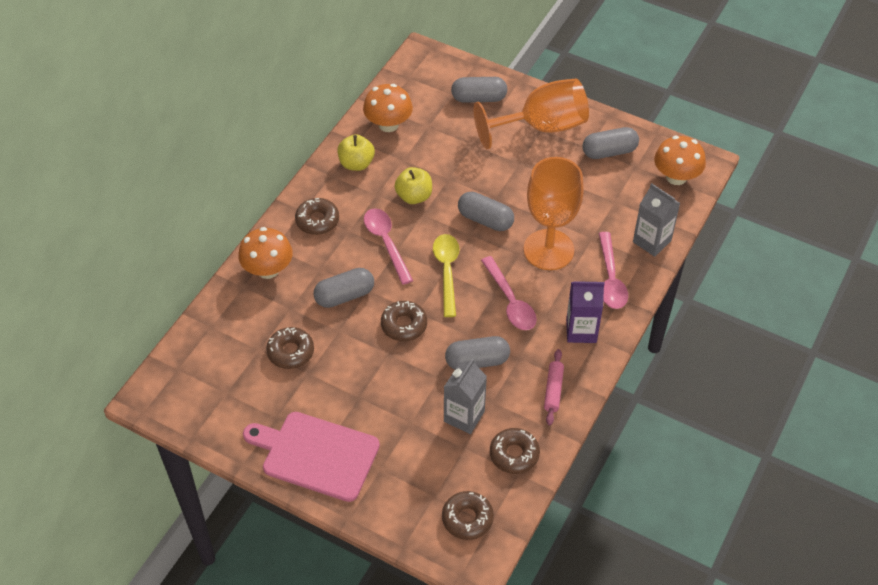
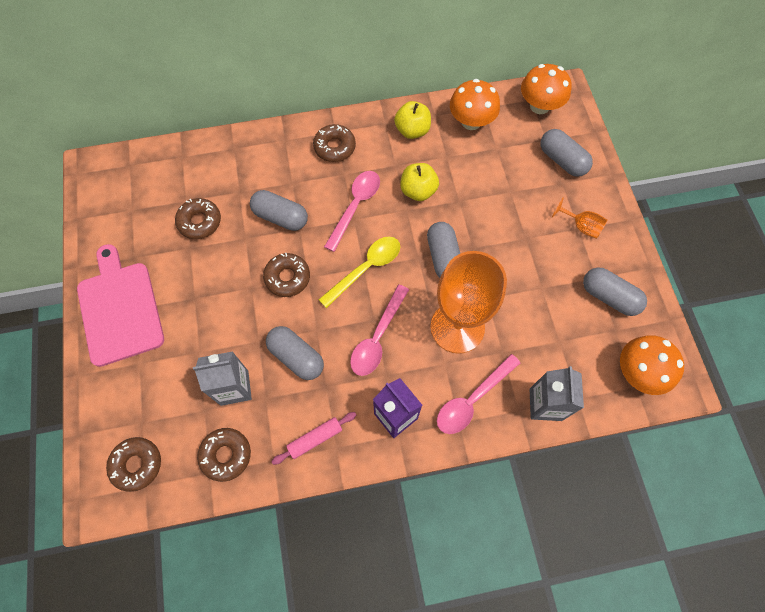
camera: 50 degrees right, 15 degrees up
(268, 270) = (262, 151): orange mushroom -> orange mushroom (539, 106)
(542, 127) = (581, 226): orange goblet -> orange goblet, size x0.43

